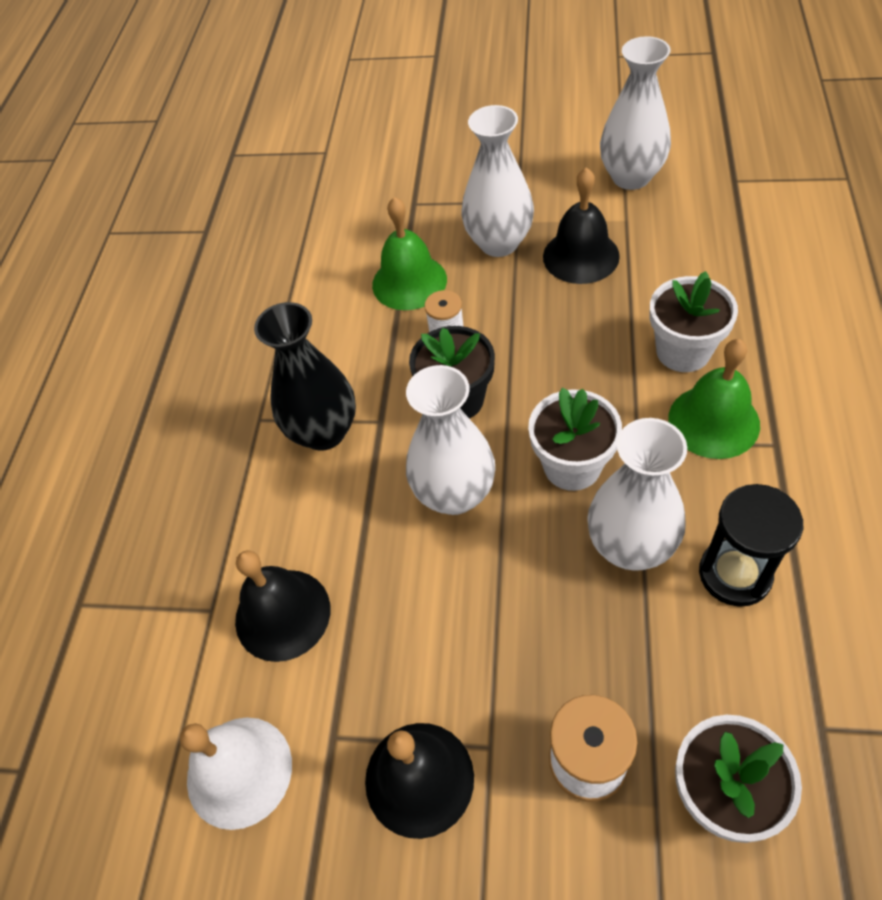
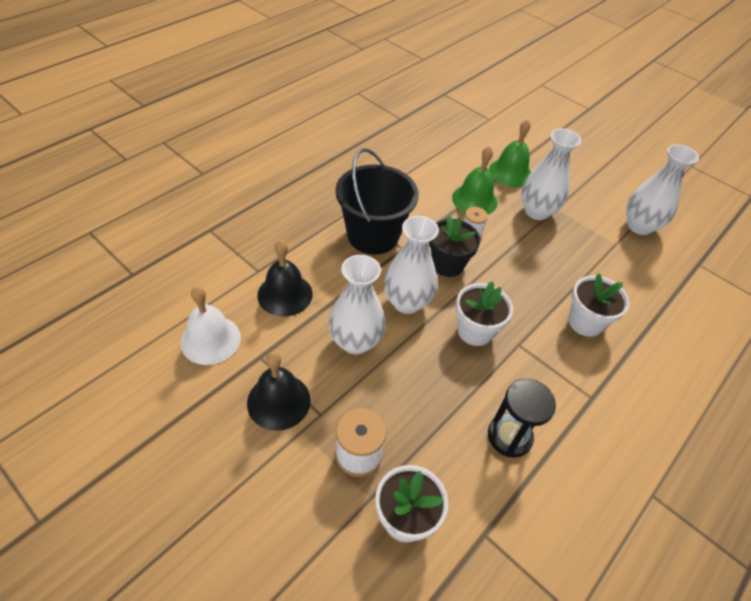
camera: 25 degrees right, 5 degrees down
(324, 432) = (373, 235): black vase -> black bucket
(581, 256) = (574, 244): black bell -> none
(630, 546) = (469, 385): white vase -> white vase (355, 341)
(713, 421) = (569, 364): green bell -> green bell (510, 172)

